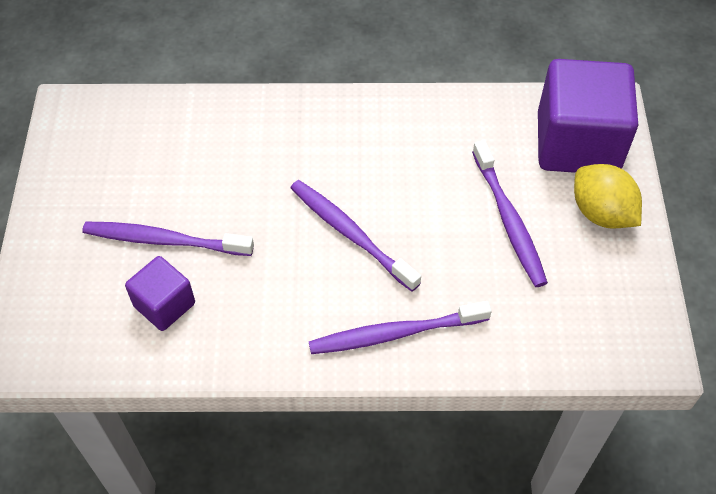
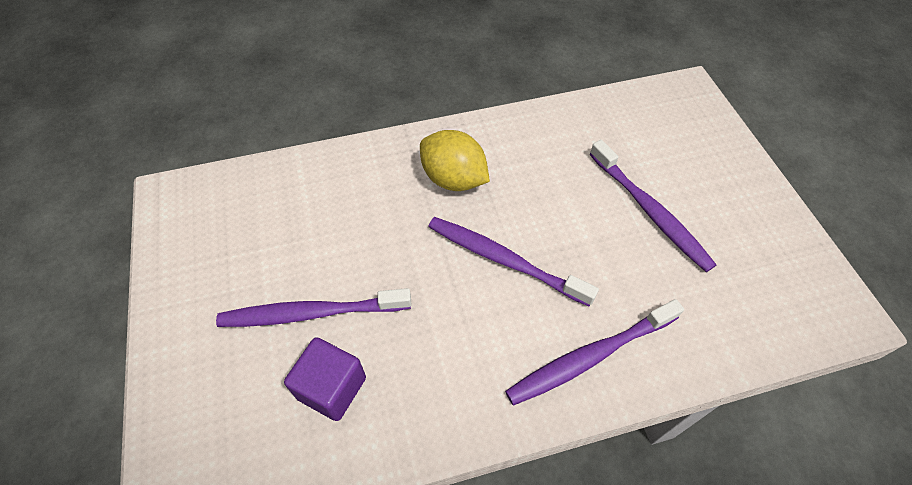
camera: 15 degrees left, 0 degrees up
(577, 143) = (678, 127): purple cube -> none
(601, 213) = (729, 185): yellow lemon -> yellow lemon (453, 179)

